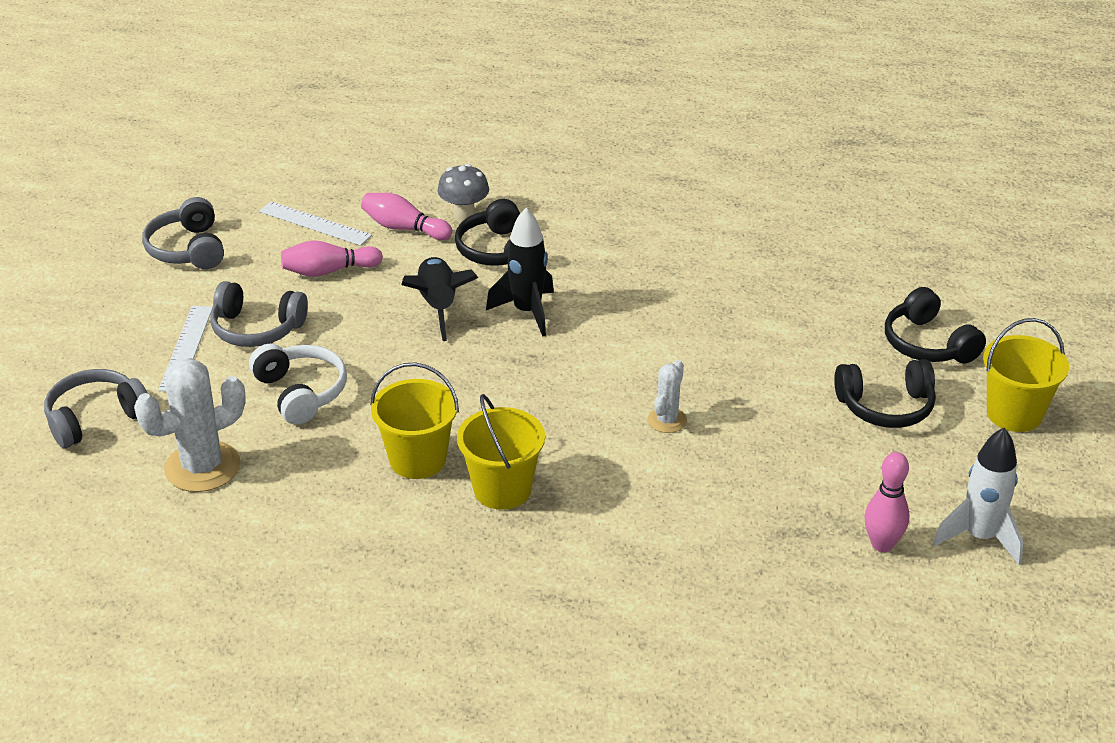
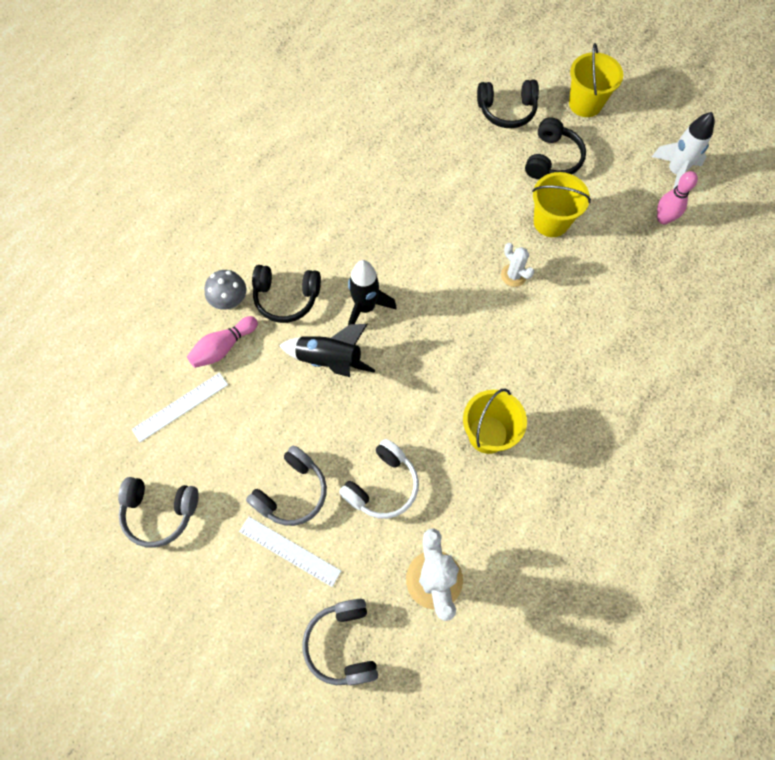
camera: 65 degrees left, 30 degrees up
(301, 392) = (382, 485): white headphones -> white headphones turned 135 degrees clockwise
(328, 271) = (247, 418): pink bowling pin -> none
(502, 489) = (538, 394): yellow bucket -> yellow bucket (551, 222)

